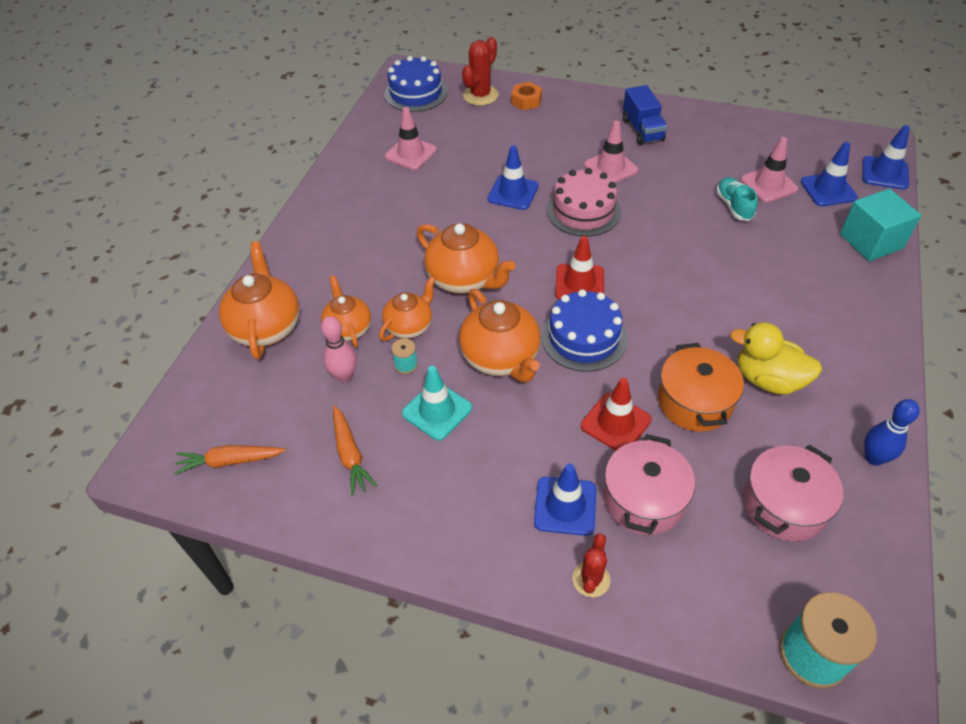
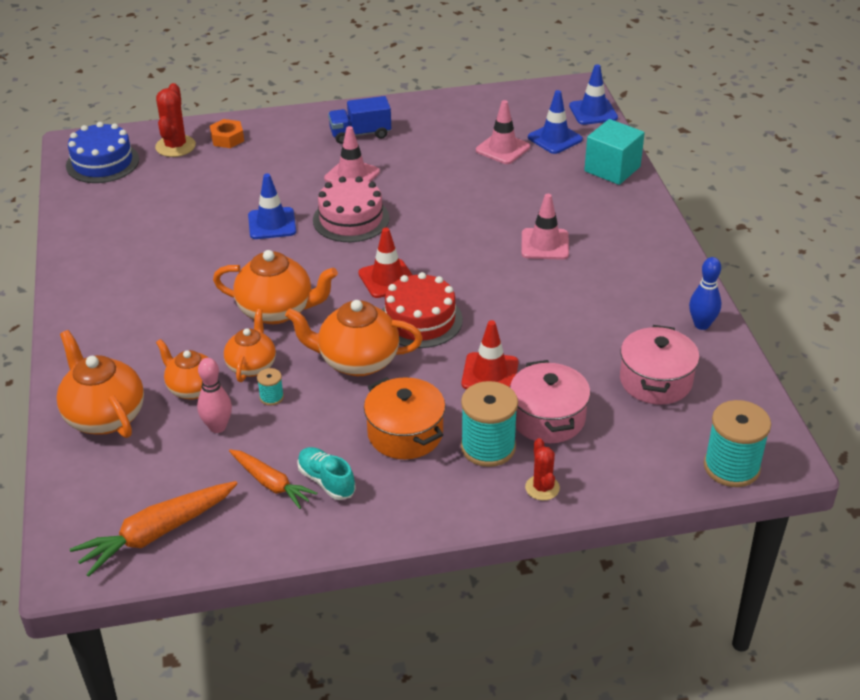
camera: 30 degrees left, 10 degrees down
(230, 461) = (157, 533): orange carrot -> orange carrot, size x1.53
(411, 153) = (140, 220): pink traffic cone -> pink traffic cone (545, 244)
(437, 411) = (327, 421): turquoise traffic cone -> none
(501, 358) = (357, 361): orange teapot -> orange teapot turned 150 degrees clockwise
(565, 506) = (488, 447): blue traffic cone -> turquoise spool
(584, 337) = (420, 320): blue cake -> red cake
(642, 130) = (360, 134): blue truck -> blue truck turned 120 degrees clockwise
(694, 402) = (544, 335): orange pot -> orange pot (405, 433)
(733, 206) = (483, 175): turquoise shoe -> turquoise shoe (326, 481)
(768, 379) = (592, 298): yellow duck -> none

